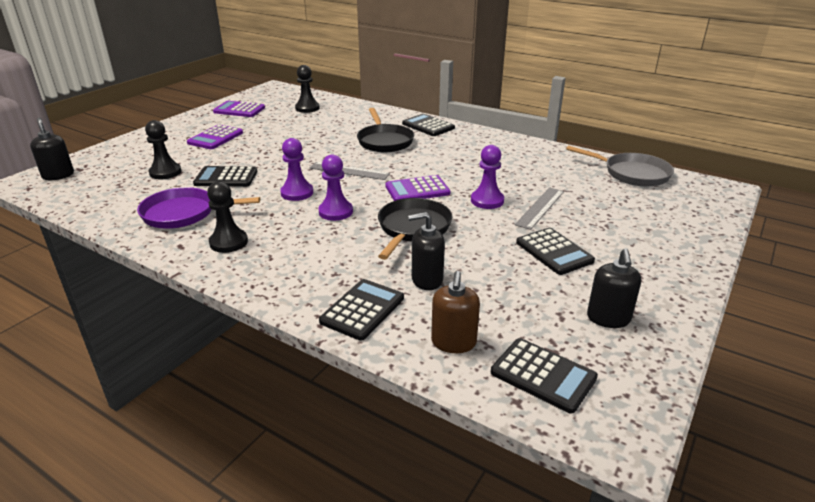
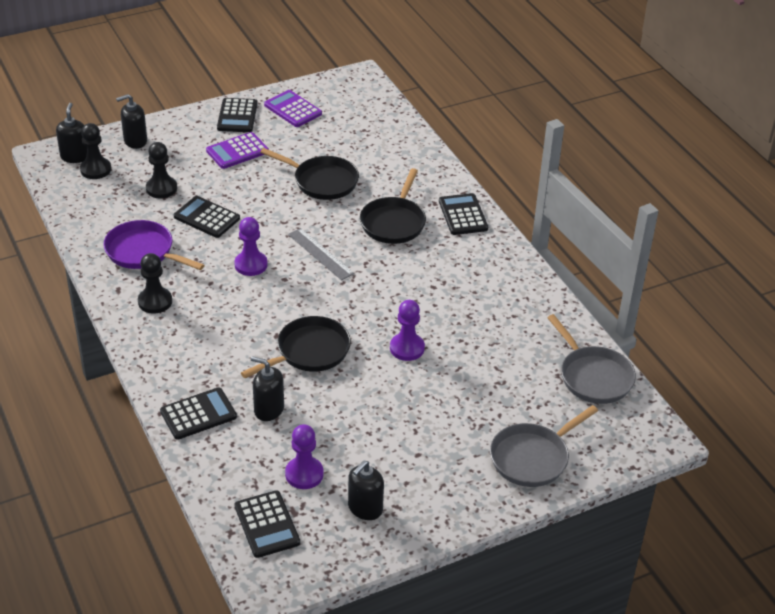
camera: 30 degrees right, 10 degrees up
(114, 153) = (135, 141): none -> black soap dispenser
(303, 136) = (322, 181): none -> black pan
(307, 108) = (364, 133): black pawn -> black pawn (95, 169)
(335, 212) = (263, 303): purple pawn -> purple pawn (304, 474)
(417, 190) = (358, 306): purple calculator -> none
(453, 342) = (234, 471): brown soap dispenser -> none
(540, 207) = (445, 378): grey ruler -> none
(554, 252) = (398, 431): black calculator -> black calculator (237, 116)
(671, 230) = (533, 457): none -> grey pan

